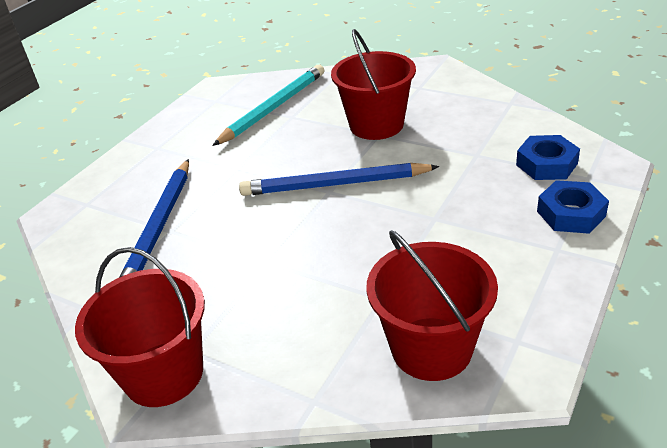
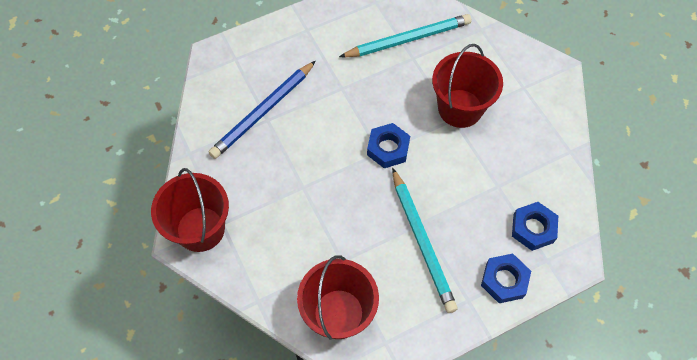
camera: 30 degrees right, 25 degrees up
(335, 184) = (388, 148): blue pencil -> blue nut
(453, 232) = (422, 242): none -> turquoise pencil

